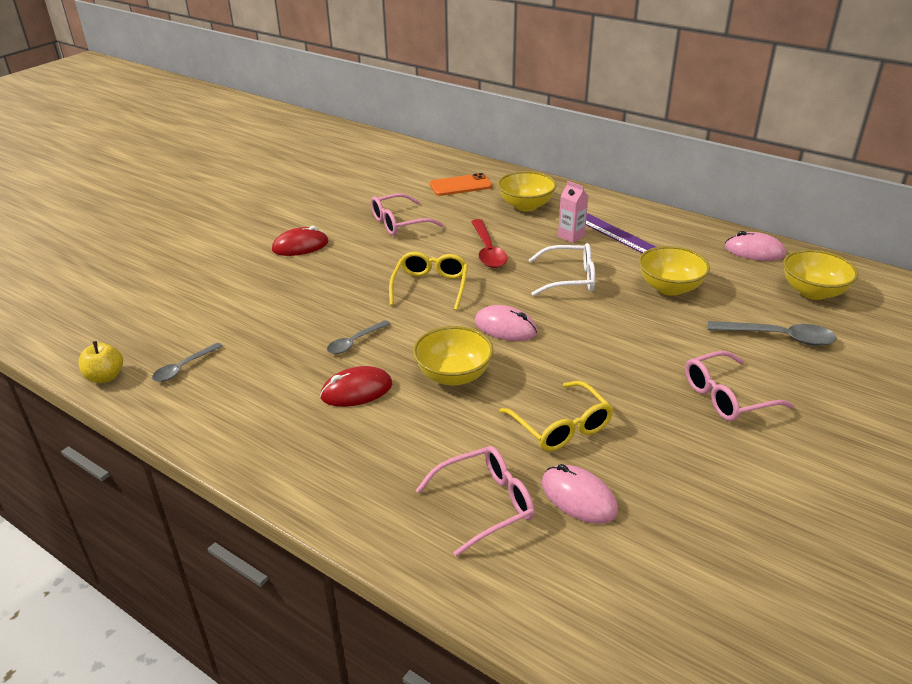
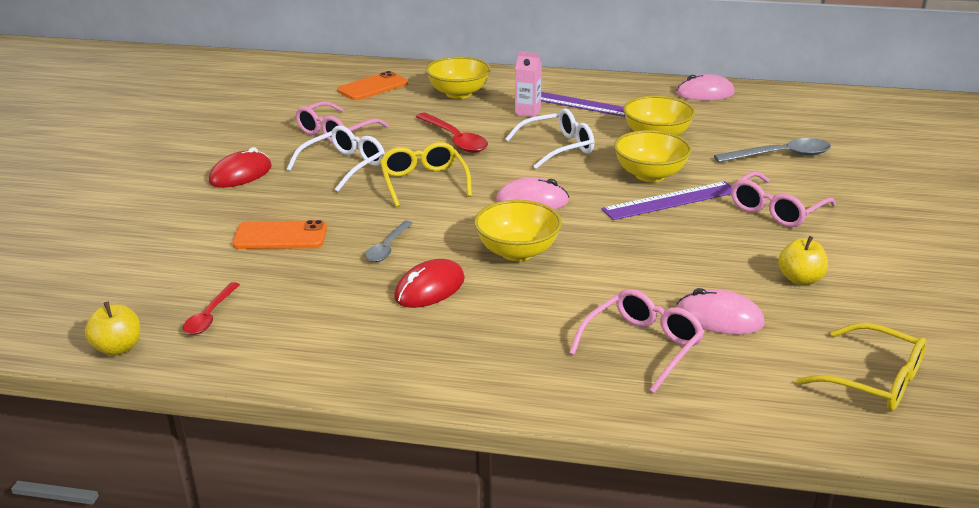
camera: 25 degrees left, 5 degrees down
(184, 367) = (210, 316): grey spoon -> red spoon
(285, 310) = (280, 236): none -> orange phone
(380, 256) = (343, 166): none -> white glasses
(560, 426) = (655, 267): yellow glasses -> yellow glasses (872, 380)
(630, 359) = (670, 201): none -> purple ruler
(691, 480) = (800, 279): none -> yellow apple
(813, 292) = (779, 115): yellow bowl -> yellow bowl (650, 175)

